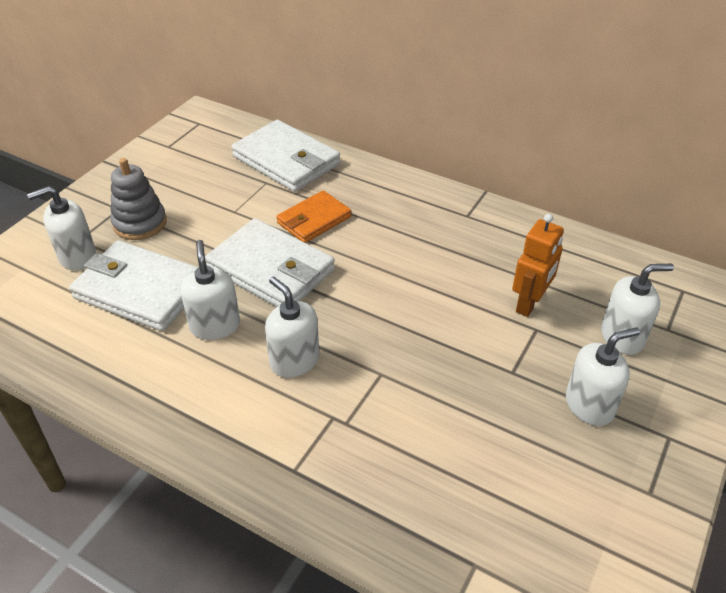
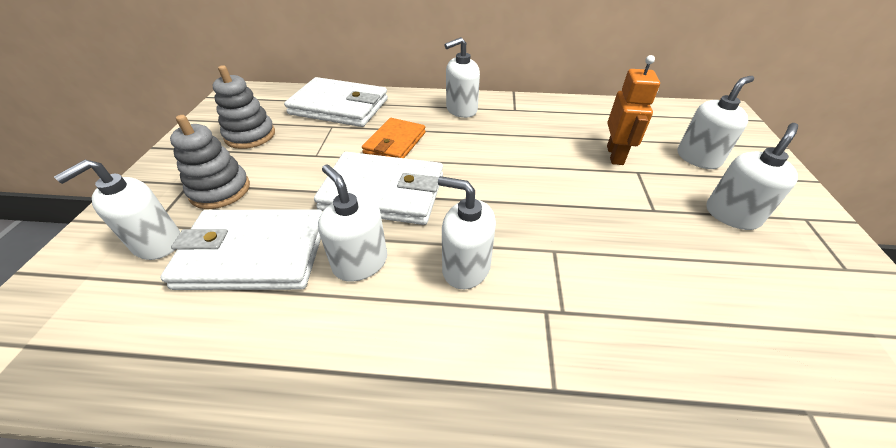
camera: 25 degrees left, 0 degrees up
(188, 172) = (250, 135): none -> grey stacking toy
(408, 199) = (461, 110): none -> white soap dispenser

